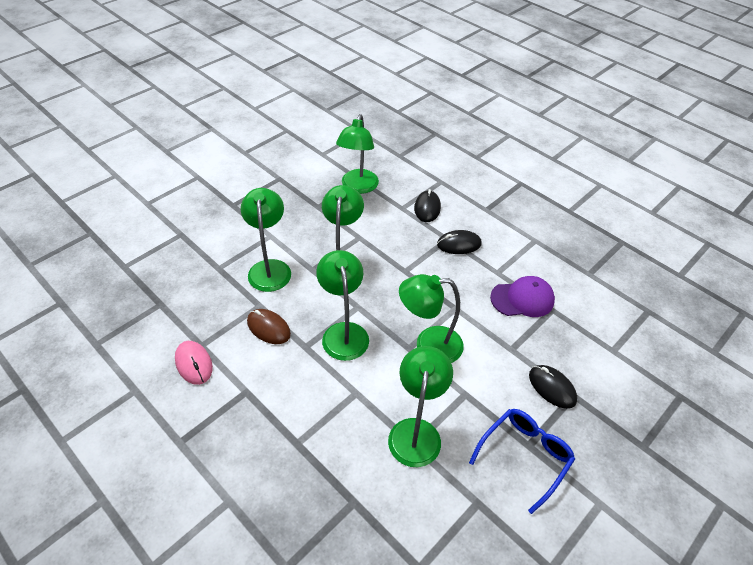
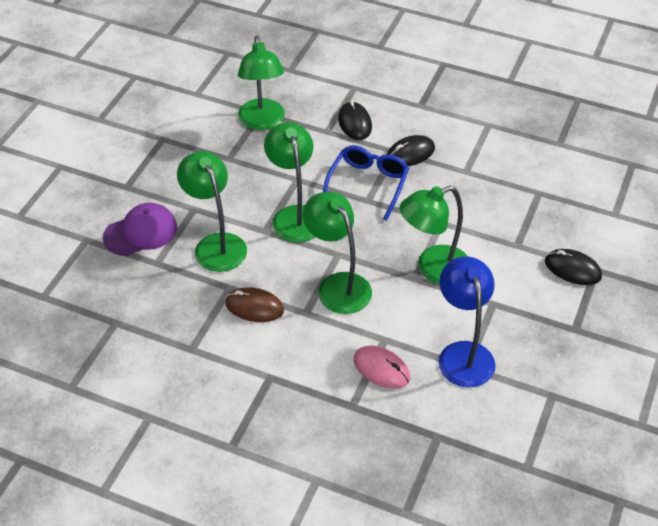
camera: 20 degrees left, 0 degrees up
(194, 363) = (195, 369): pink mouse -> pink mouse (381, 369)
(416, 431) = (463, 354): green lamp -> blue lamp
(522, 299) = (504, 191): purple cap -> purple cap (141, 232)
(525, 456) = (576, 340): blue glasses -> blue glasses (368, 184)

